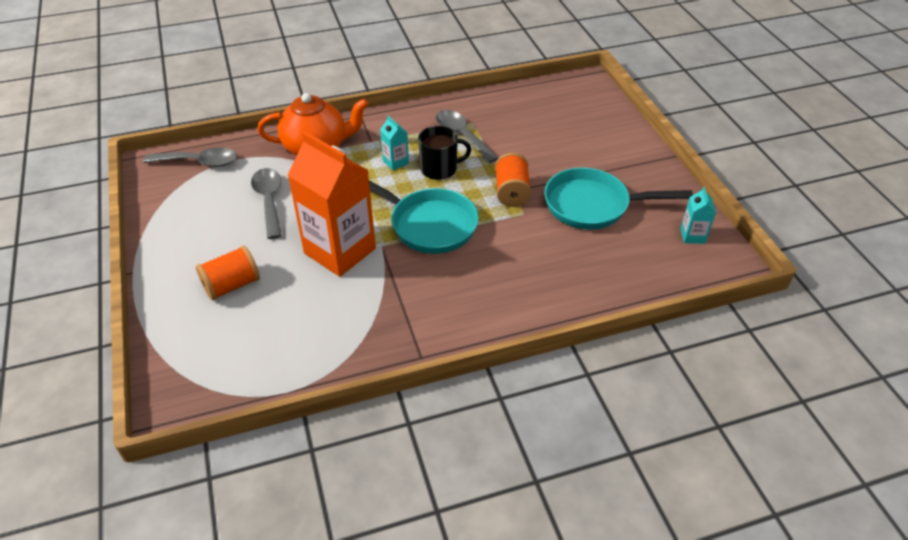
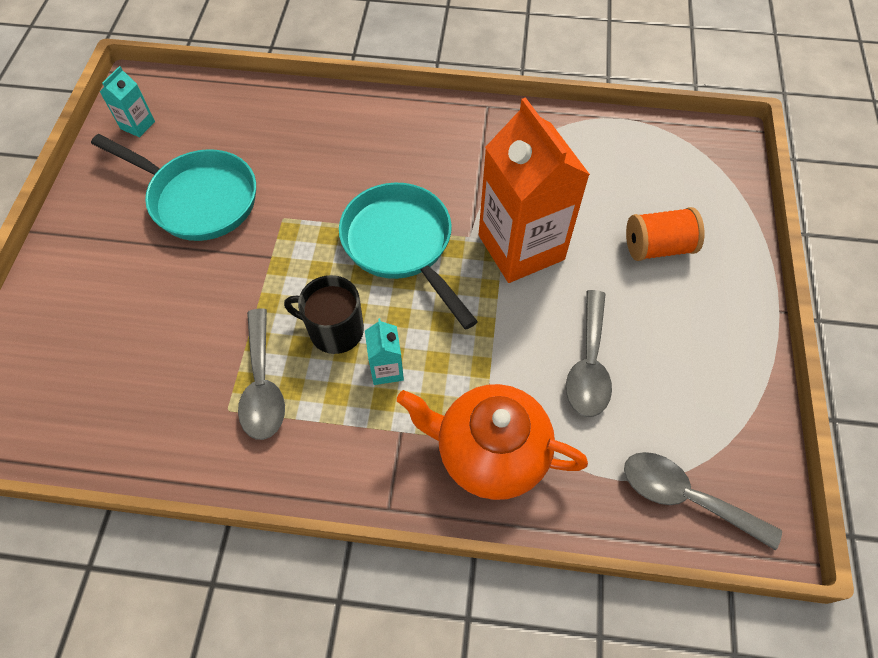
camera: 155 degrees left, 15 degrees up
(511, 192) = (272, 254): orange spool -> none

